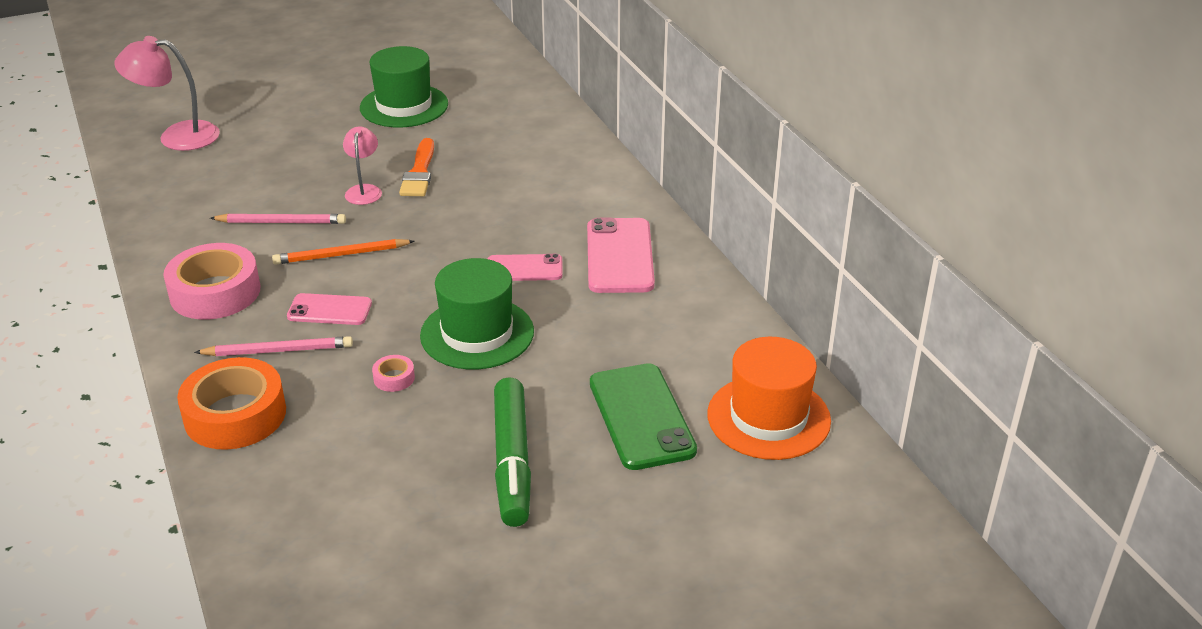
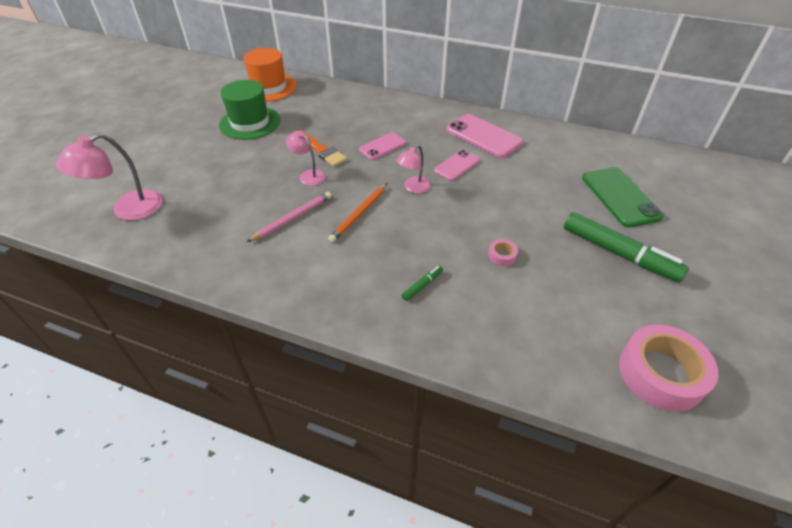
camera: 45 degrees left, 10 degrees up
(215, 292) = (326, 280): pink tape -> pink tape (661, 373)
(235, 415) = (467, 337): orange tape -> none
(278, 351) = (422, 285): pink pencil -> green marker
(329, 310) = (407, 245): pink phone -> pink phone (382, 146)
(435, 263) = (413, 188): none -> pink lamp
(477, 333) = (495, 208): green hat -> none
(641, 416) = (620, 197): green phone -> green phone turned 45 degrees clockwise
(768, 417) = (654, 165): orange hat -> orange hat (269, 87)

